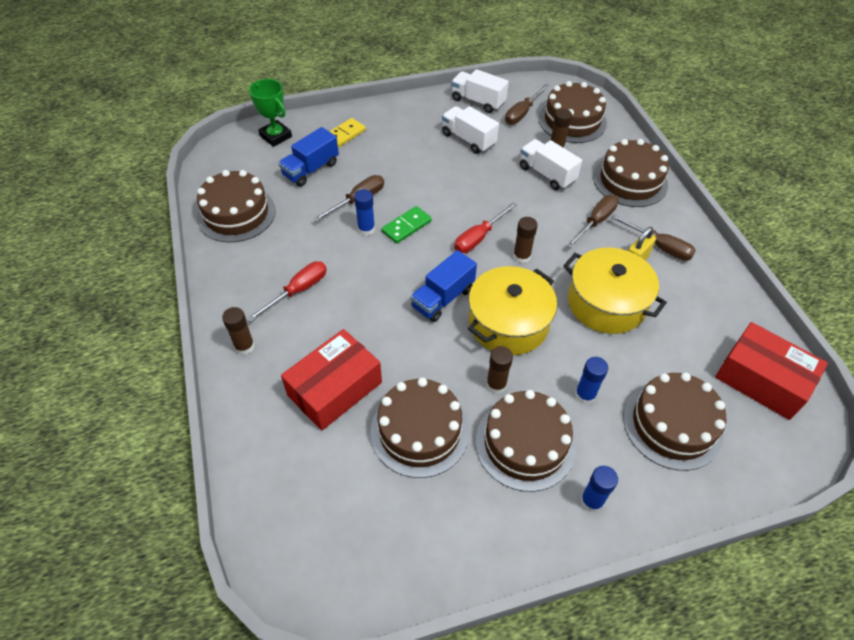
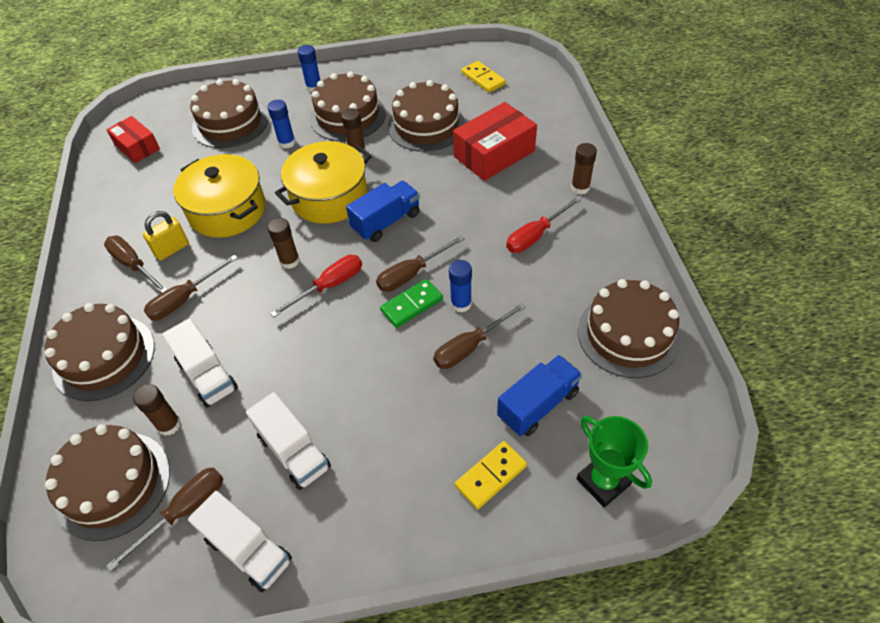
camera: 170 degrees left, 0 degrees up
(347, 532) = (483, 78): none -> yellow domino
(410, 250) = (411, 274): none -> brown screwdriver
(761, 380) = (137, 147): red box -> red box, size x0.63

